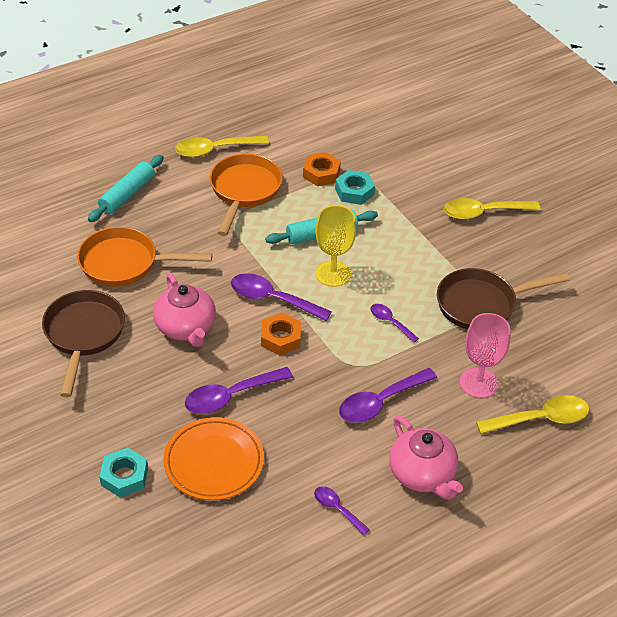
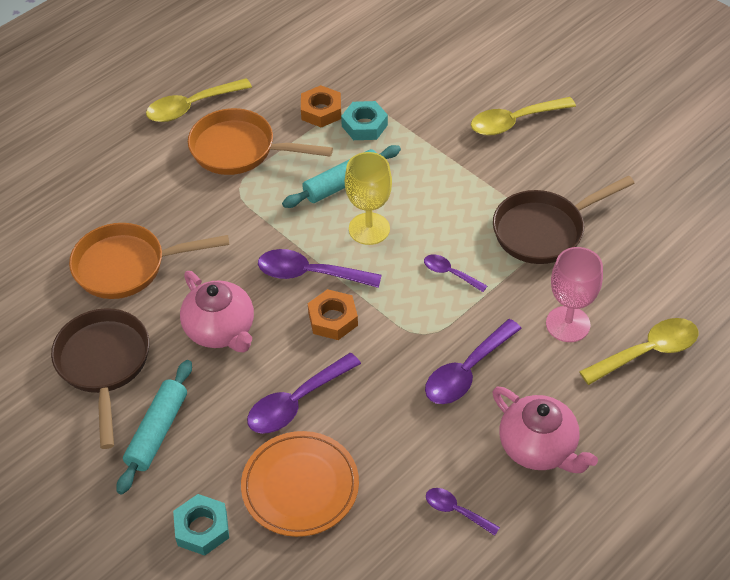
camera: 10 degrees left, 5 degrees up
(127, 195) = (105, 181): turquoise rolling pin -> turquoise rolling pin (157, 432)
(244, 191) = (239, 150): orange pan -> orange pan turned 75 degrees counterclockwise

